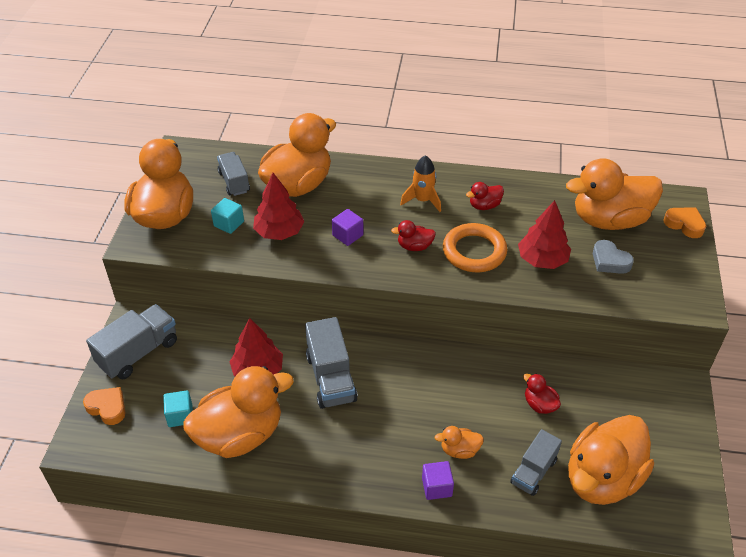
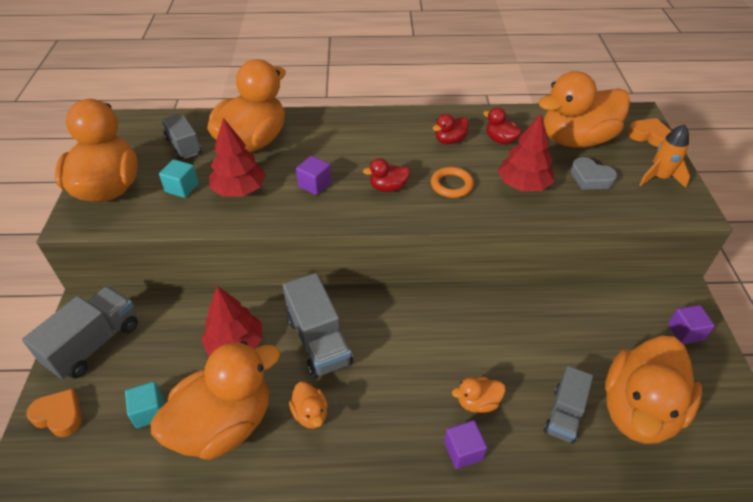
camera: 10 degrees left, 0 degrees up
(313, 438) = (310, 414): none -> orange duck
(422, 200) = (386, 142): orange rocket -> orange rocket (659, 178)
(474, 251) = (451, 185): orange ring -> orange ring, size x0.63
(539, 404) = (548, 337): red duck -> red duck (500, 140)
(671, 419) = (685, 332): none -> purple cube

